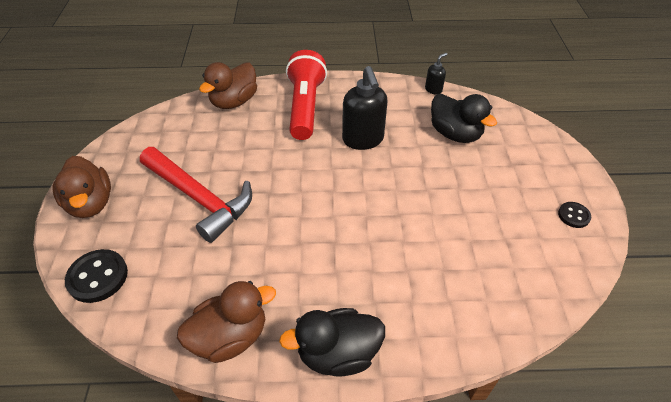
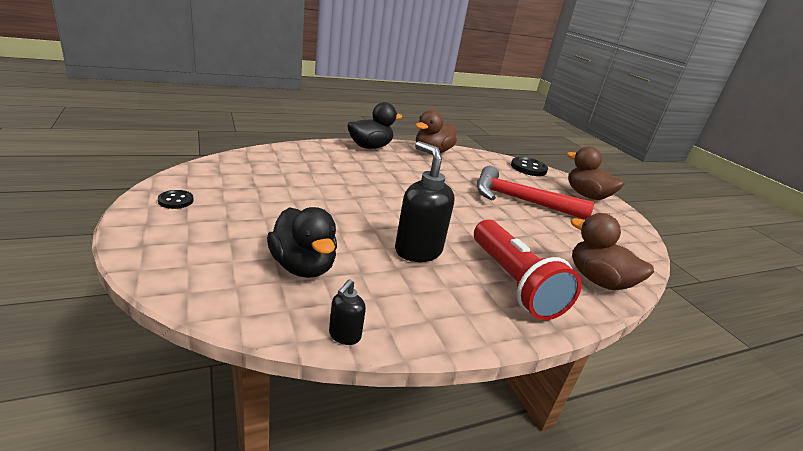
camera: 155 degrees right, 20 degrees down
(234, 101) = (598, 280): brown duck -> brown duck turned 60 degrees counterclockwise
(455, 134) = (303, 266): black duck -> black duck turned 150 degrees counterclockwise

